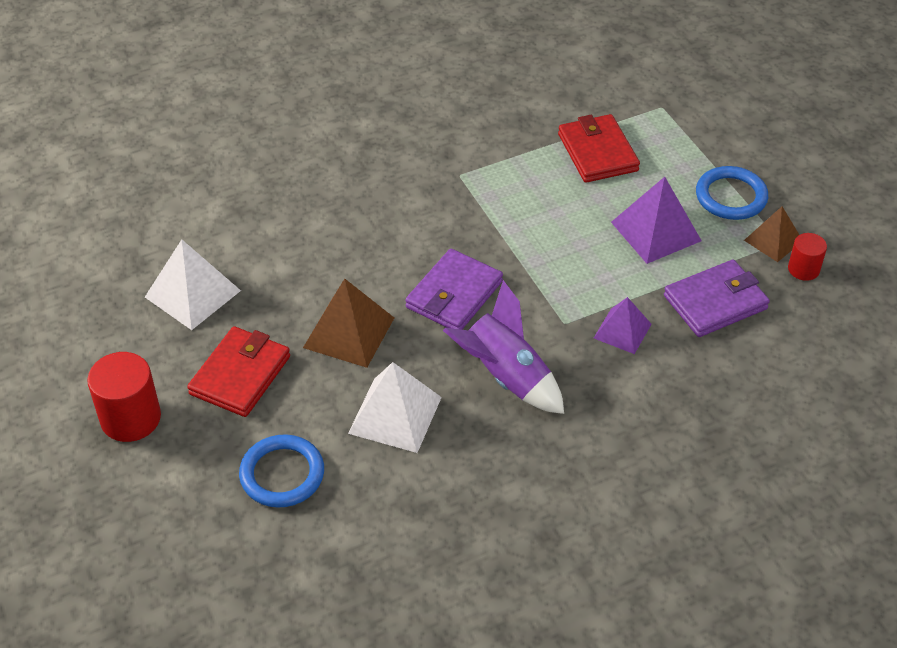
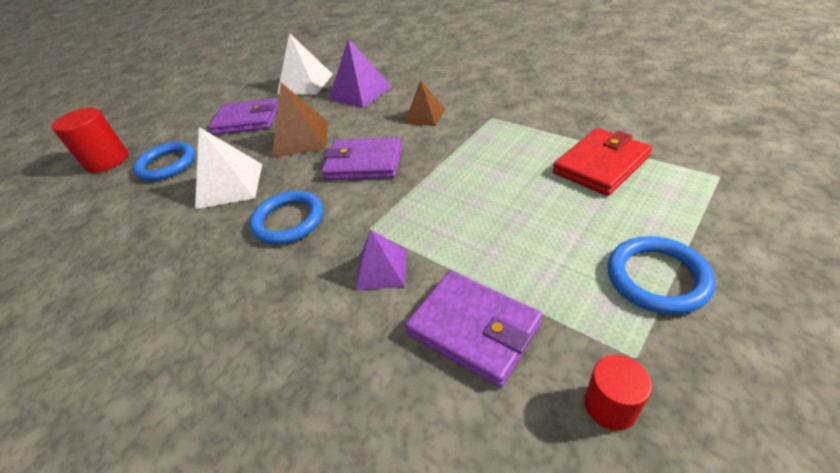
camera: 70 degrees right, 5 degrees down
(130, 418) = (203, 105): red cylinder -> red cylinder (107, 161)
(240, 375) = (247, 120): red wallet -> purple wallet
(505, 377) = (288, 220): purple rocket -> blue ring
(656, 231) = (538, 240): purple pyramid -> purple pyramid (360, 92)
(773, 240) = (629, 348): brown pyramid -> brown pyramid (424, 116)

